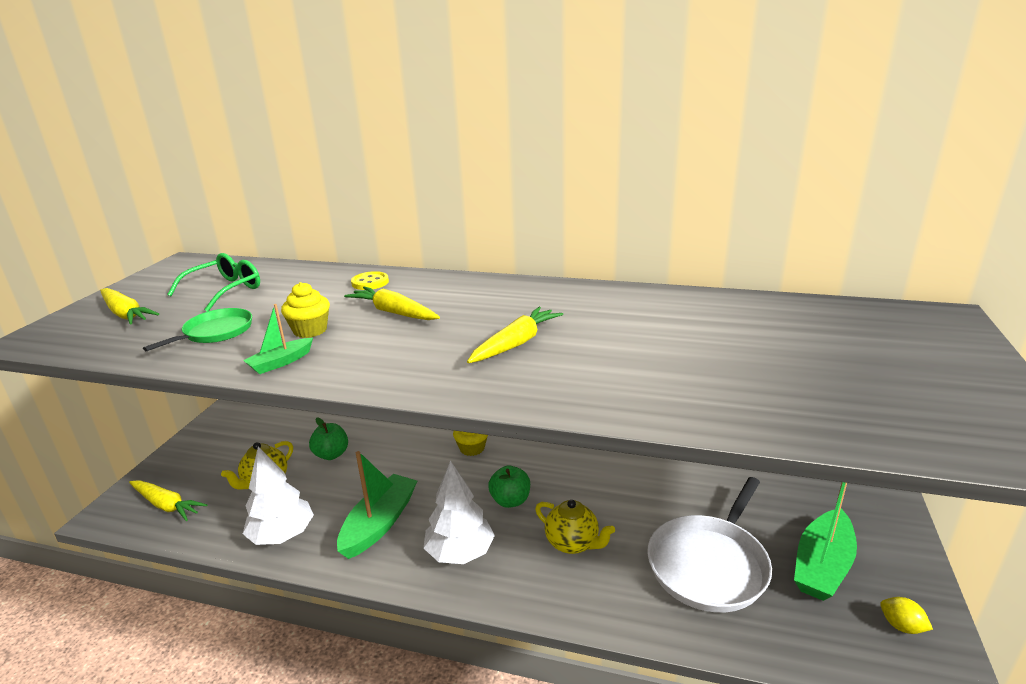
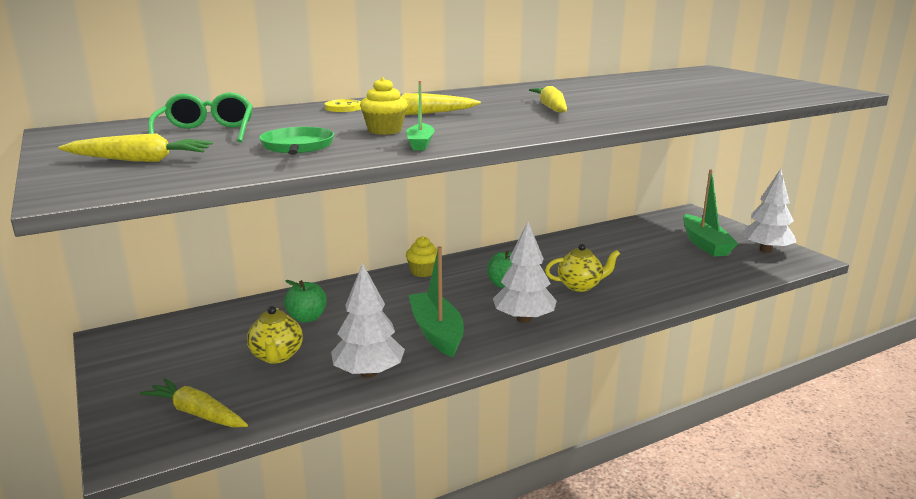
camera: 45 degrees left, 5 degrees down
(166, 505) = (196, 413): yellow carrot -> yellow carrot turned 135 degrees counterclockwise
(710, 564) = (661, 264): white pan -> none
(901, 626) = (765, 250): yellow lemon -> white tree

